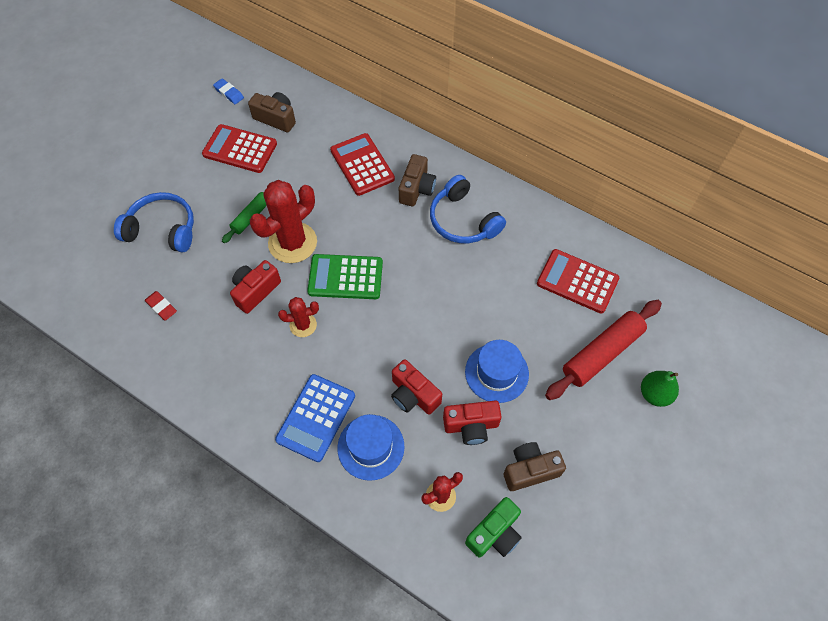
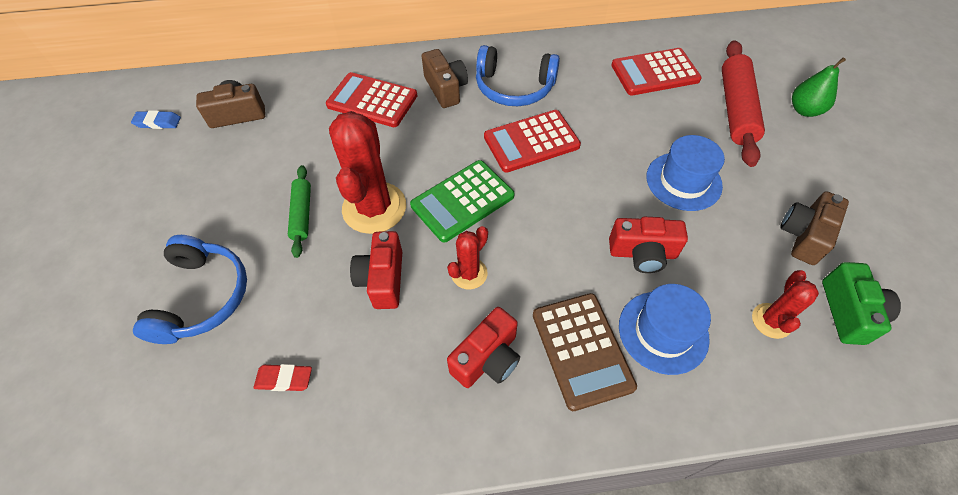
camera: 40 degrees left, 5 degrees down
(162, 229) = (202, 297): blue headphones -> blue headphones turned 120 degrees clockwise
(240, 149) = (223, 163): red calculator -> red calculator (531, 141)
(316, 417) = (581, 350): blue calculator -> brown calculator
(471, 426) = (718, 239): red camera -> red camera (487, 359)

